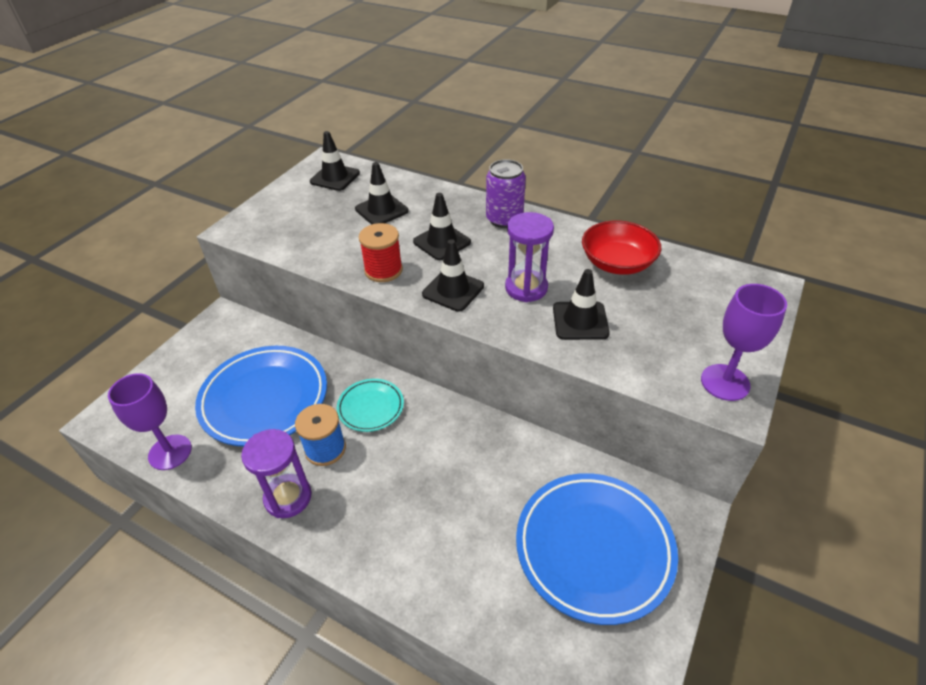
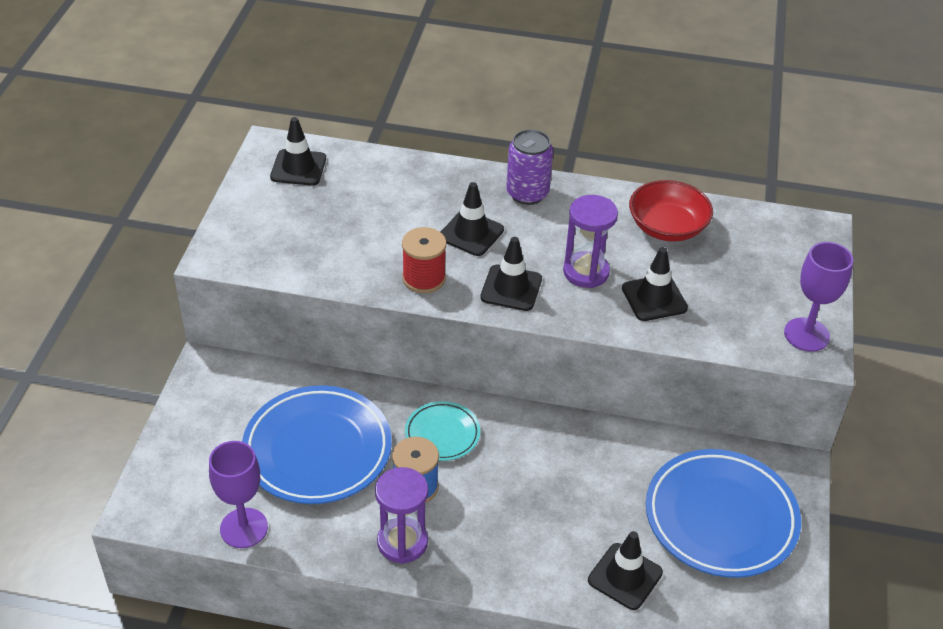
camera: 20 degrees left, 0 degrees up
(381, 210) = (381, 203): black traffic cone -> black traffic cone (625, 576)

